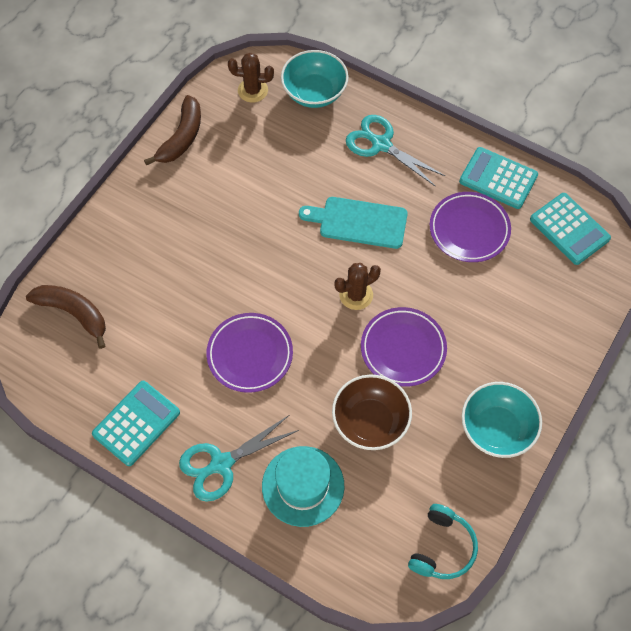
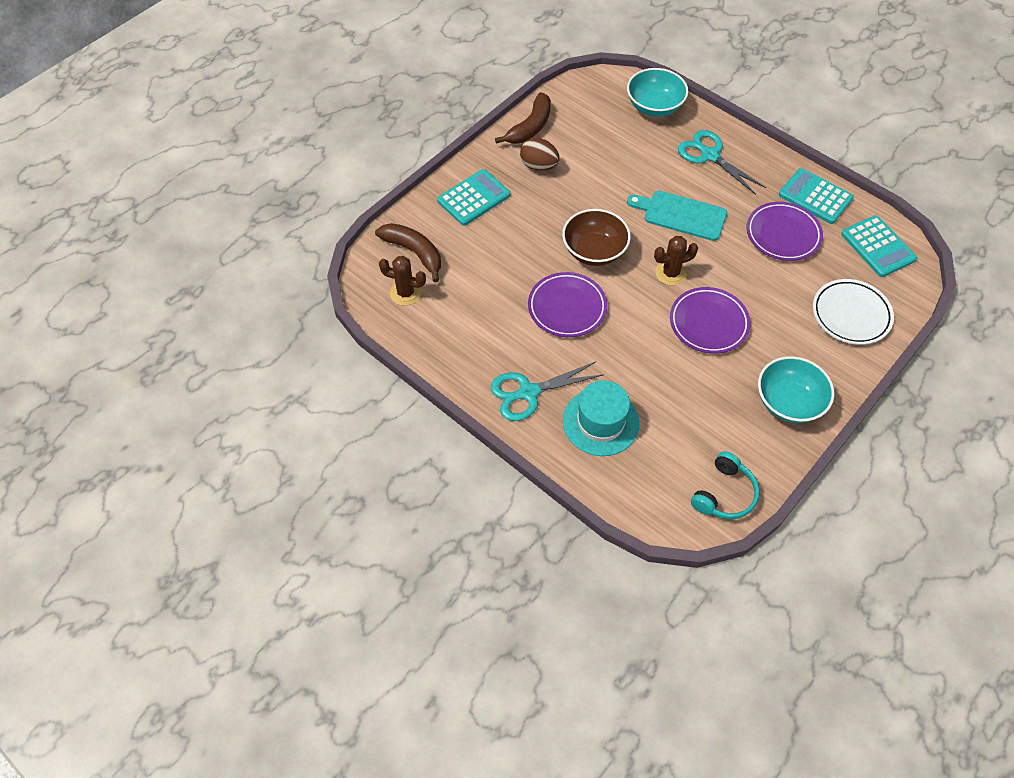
camera: 10 degrees right, 5 degrees down
(136, 423) = (456, 348): turquoise calculator -> turquoise calculator (473, 198)
(197, 184) = (539, 166): none -> brown egg
(253, 90) = (599, 98): brown cactus -> brown cactus (405, 293)
(370, 421) = (670, 378): brown bowl -> brown bowl (594, 251)
(550, 315) = (851, 315): none -> white plate

